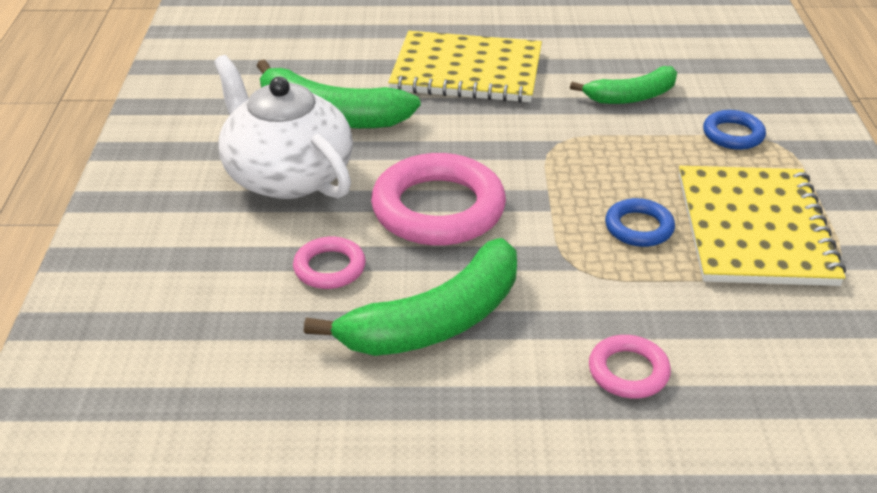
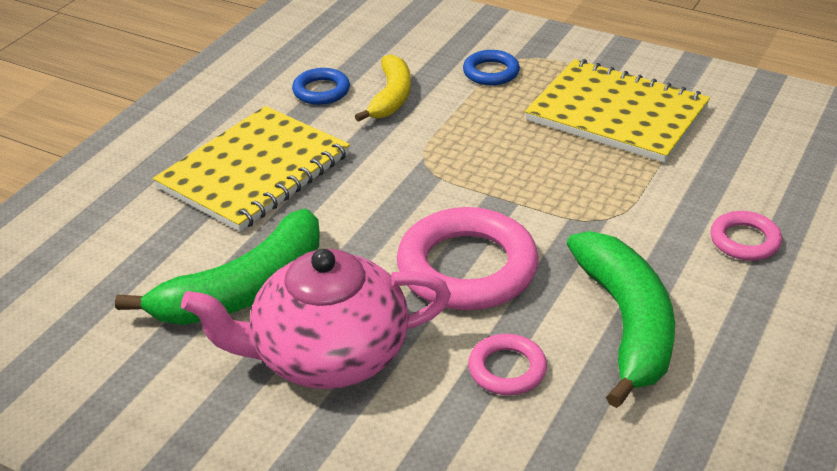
camera: 60 degrees left, 0 degrees up
(287, 175) = (327, 354): white teapot -> pink teapot
(631, 96) = (391, 97): green banana -> yellow banana
(639, 227) = (576, 167): blue ring -> blue ring (321, 91)

